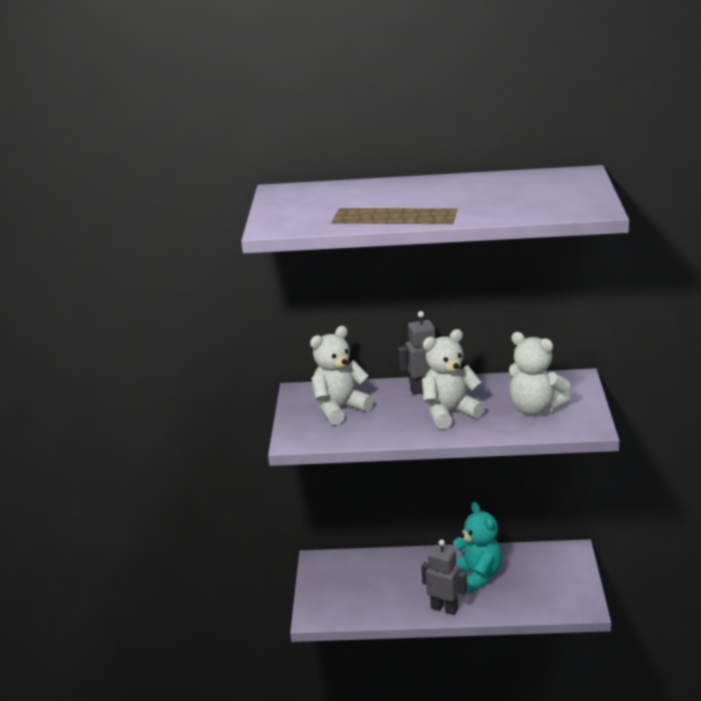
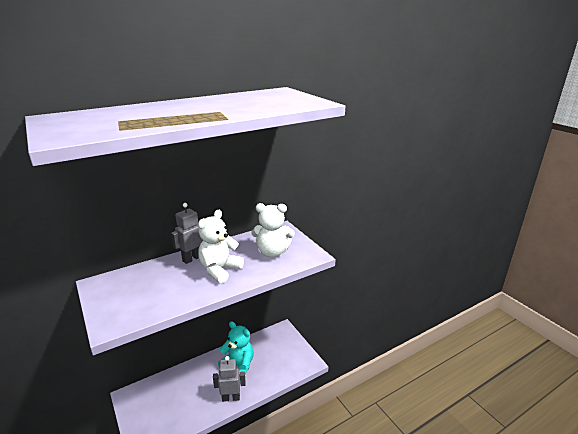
camera: 35 degrees left, 0 degrees up
(339, 409) = (136, 288): white teddy bear -> none

